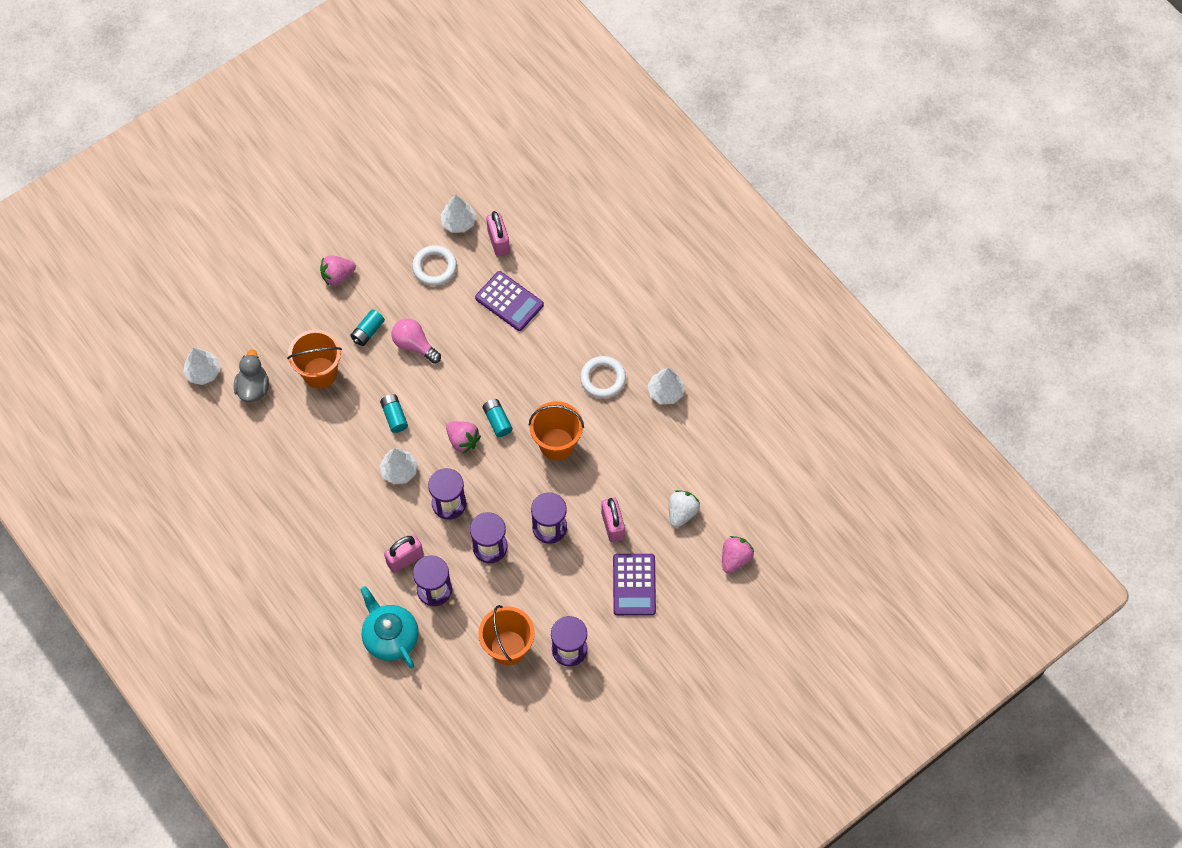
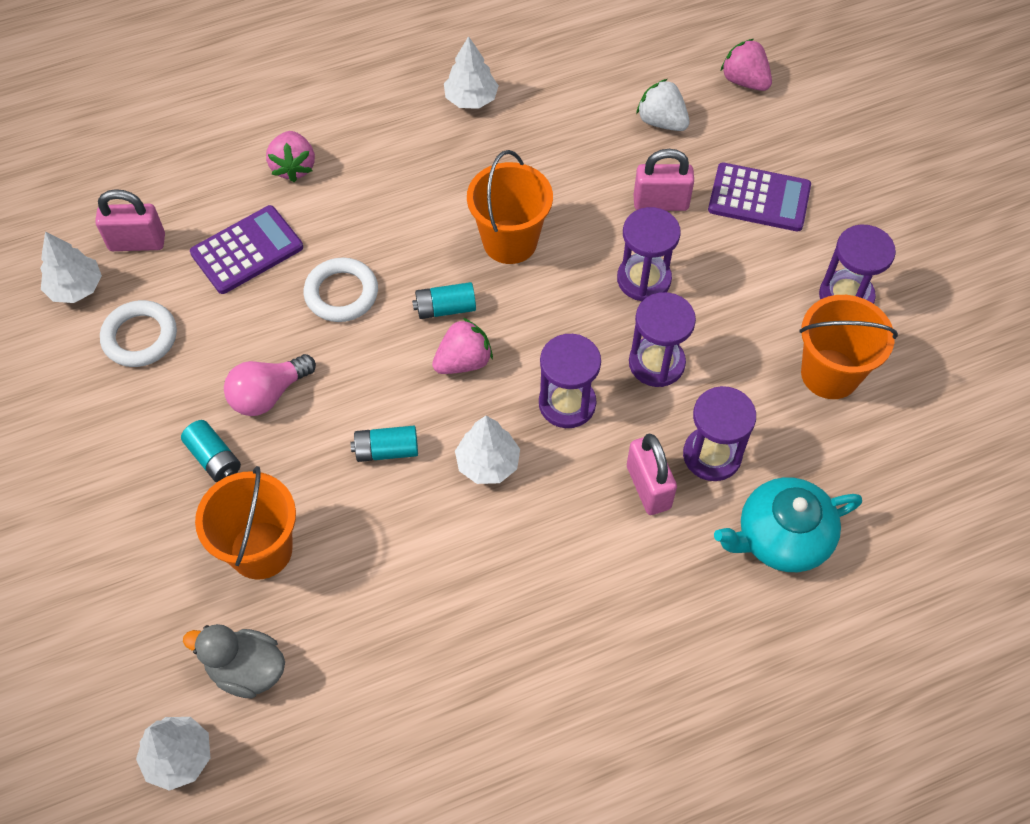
camera: 75 degrees left, 5 degrees down
(337, 276) = (87, 484): pink strawberry -> pink strawberry (294, 167)
(603, 379) = (423, 164): white ring -> white ring (341, 293)

